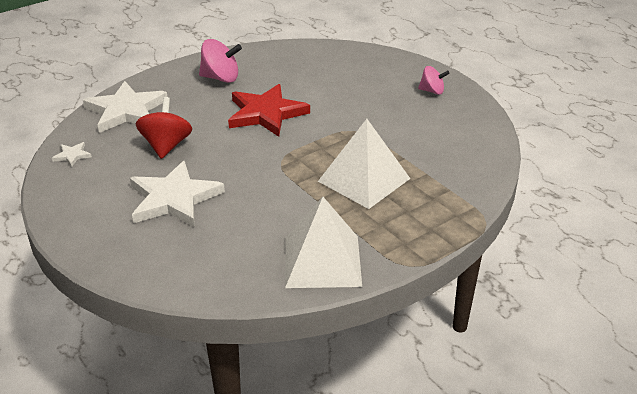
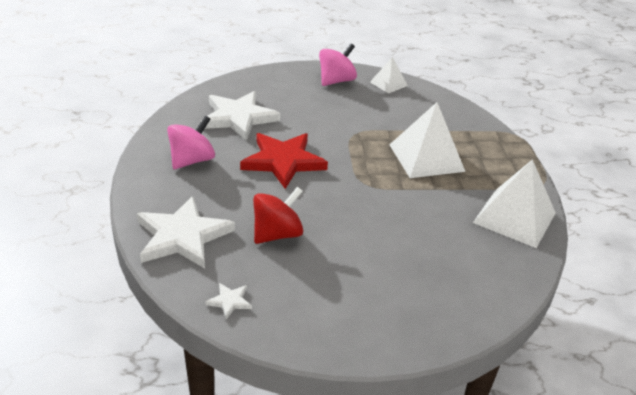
camera: 60 degrees left, 0 degrees up
(166, 146) = (277, 234): red spinning top -> red spinning top turned 105 degrees clockwise
(174, 198) = (370, 260): white star -> white star (238, 118)
(432, 91) = (336, 81): pink spinning top -> pink spinning top, size x1.59
(471, 118) = (388, 83): none -> white pyramid

